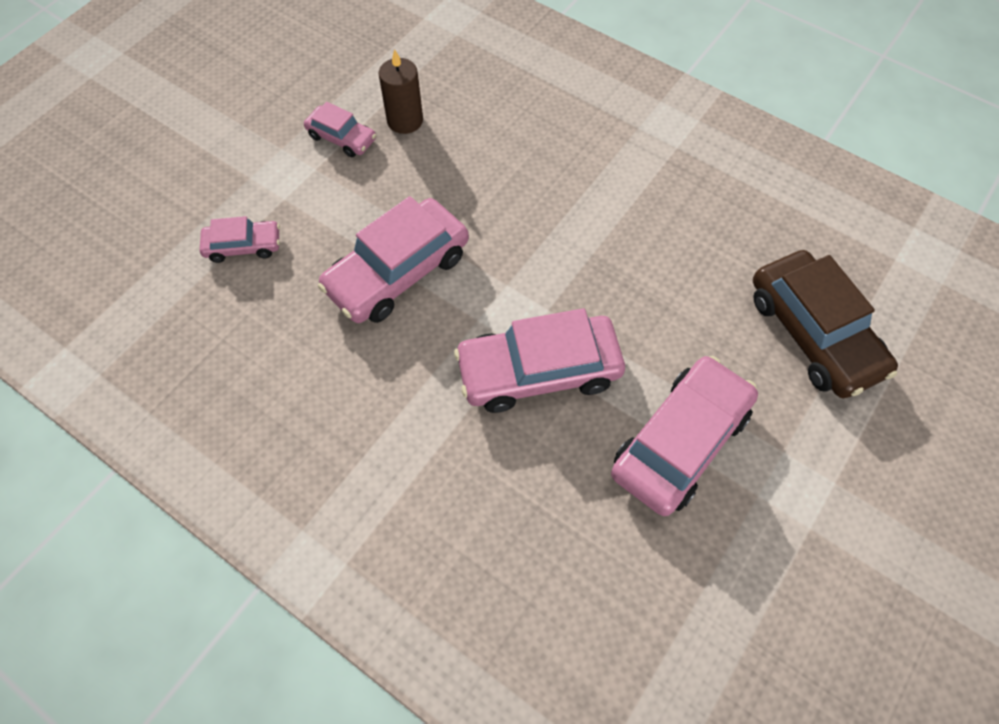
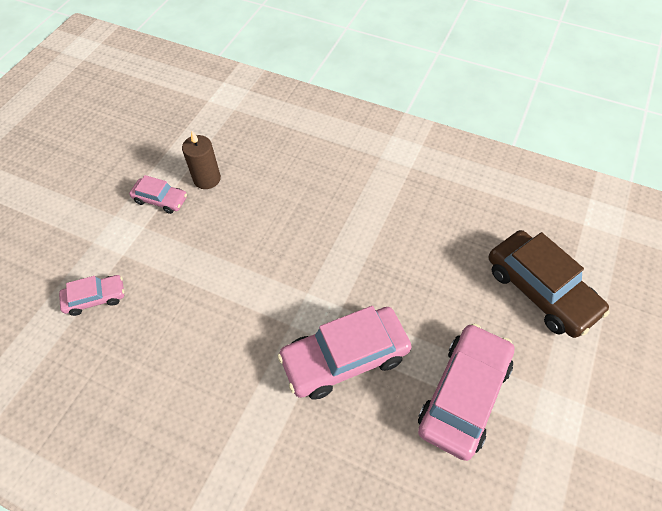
camera: 10 degrees left, 5 degrees down
(397, 271) = (221, 297): pink car -> none

